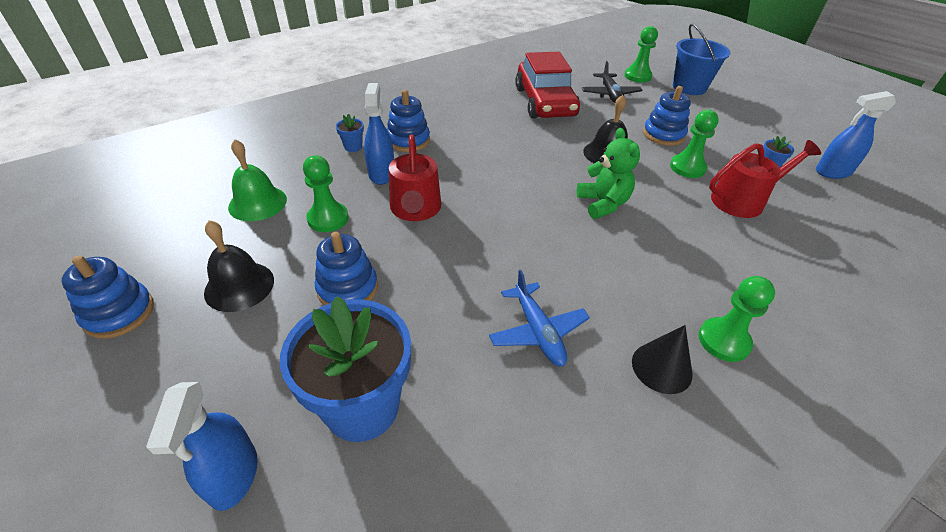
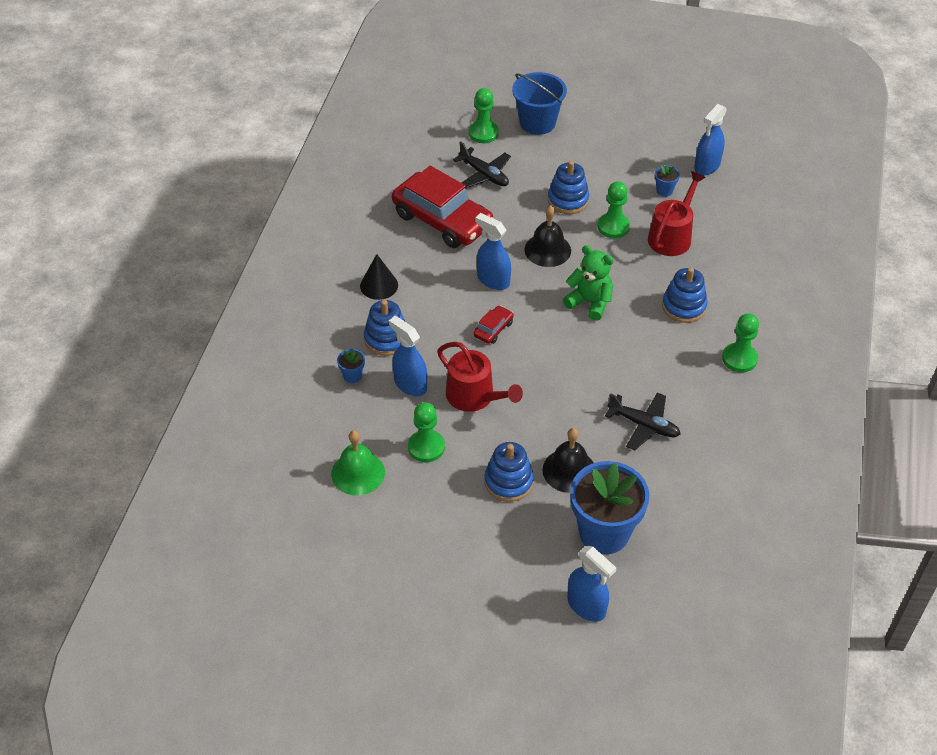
camera: 40 degrees left, 5 degrees up
(119, 313) = (396, 600): blue stacking toy -> blue stacking toy (684, 306)
(239, 286) = (441, 531): black bell -> black bell (569, 470)
(494, 177) = (493, 329): none -> red car
(536, 149) = (493, 280): none -> blue spray bottle
(538, 331) = (644, 425): blue plane -> black plane
(661, 367) = (723, 398): black cone -> black cone (379, 285)

